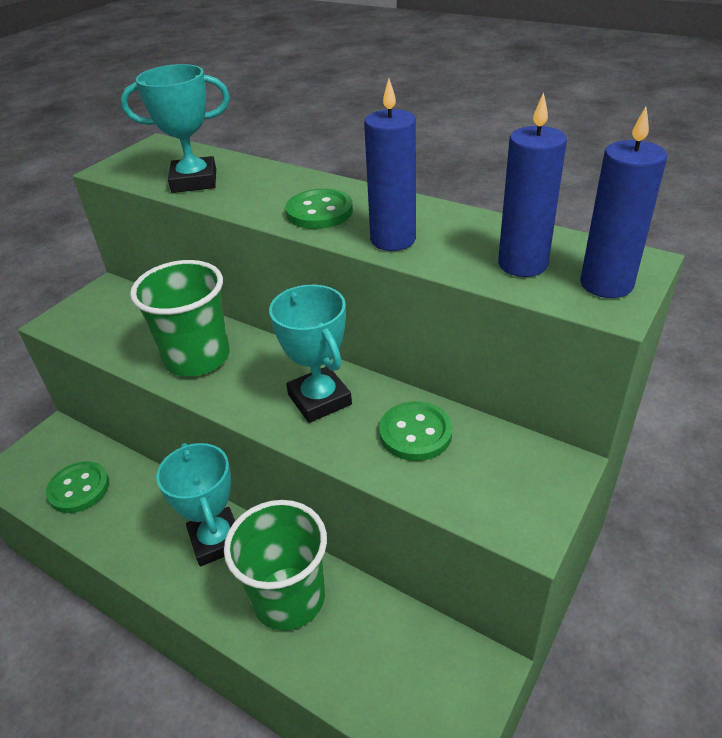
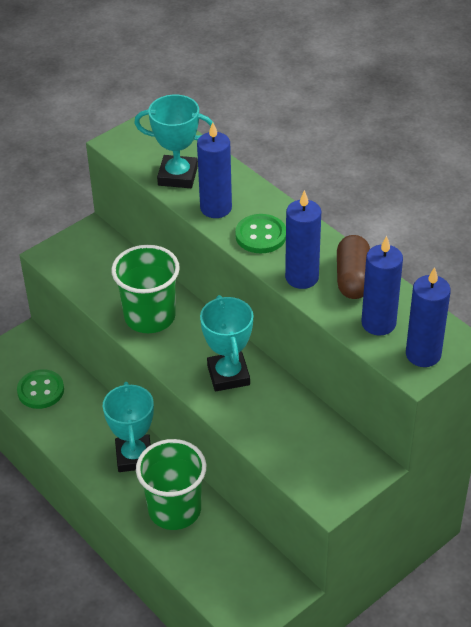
camera: 15 degrees right, 5 degrees up
(252, 199) = (216, 208): none -> blue candle
(415, 433) = (285, 418): green button -> none
(459, 228) = (353, 278): none -> brown capsule

